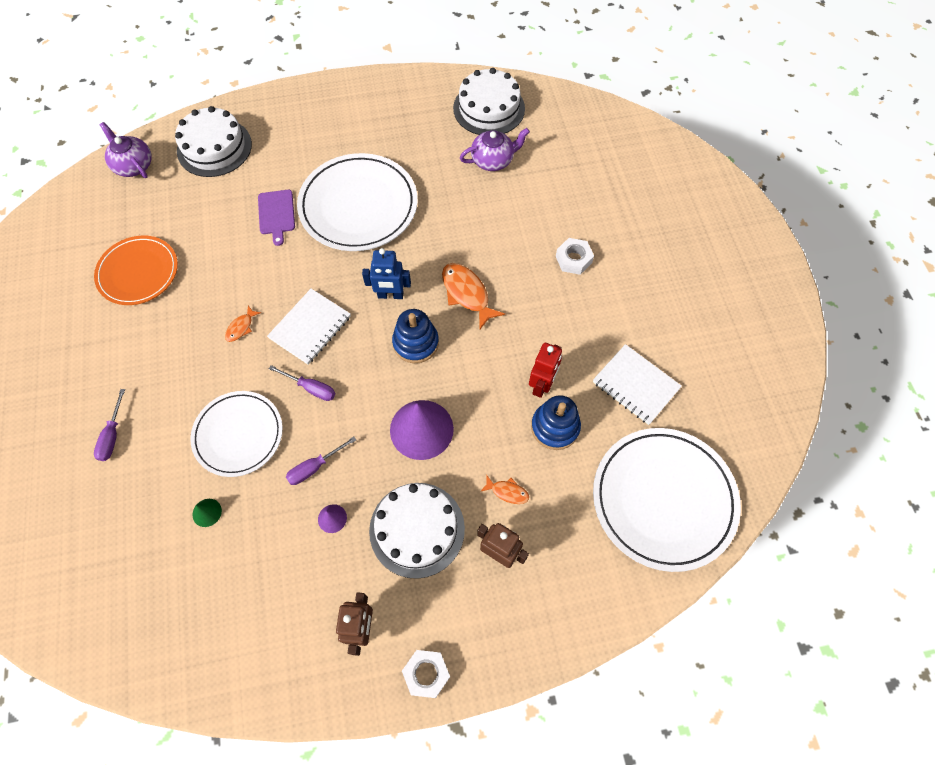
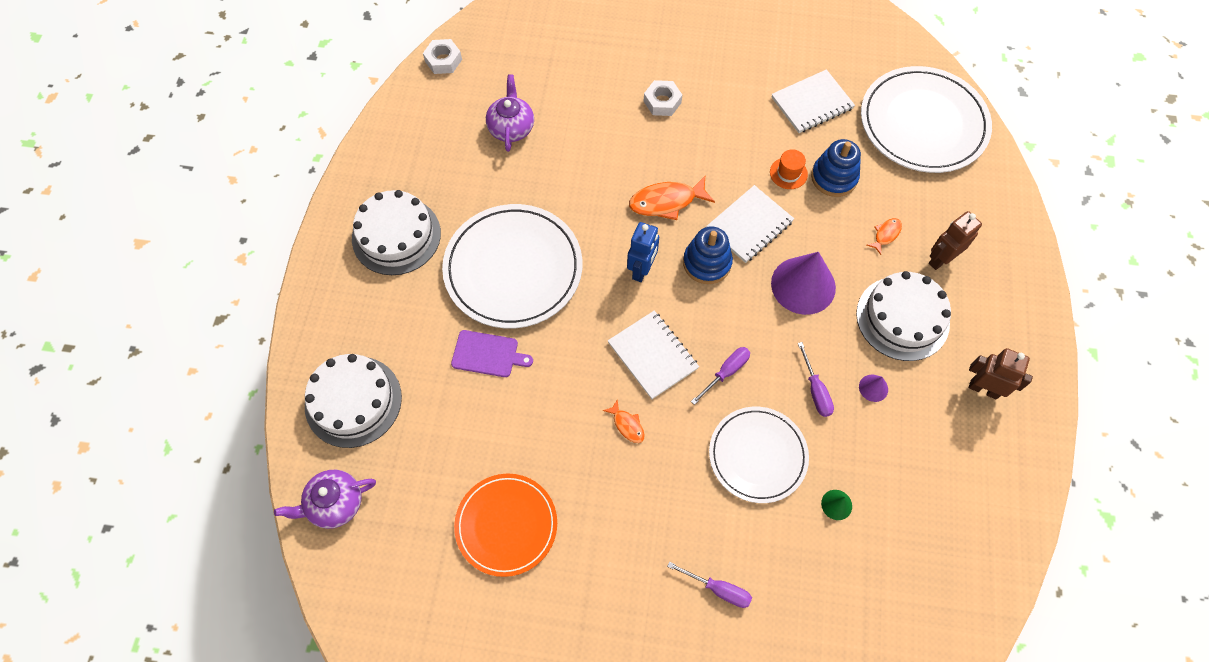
camera: 70 degrees left, 0 degrees up
(426, 674) = (1034, 348): white nut -> white nut (443, 60)
(469, 367) = (749, 225): none -> white notebook
(489, 108) = (439, 109): white cake -> white cake (396, 236)
(542, 385) = (788, 173): red robot -> orange hat

